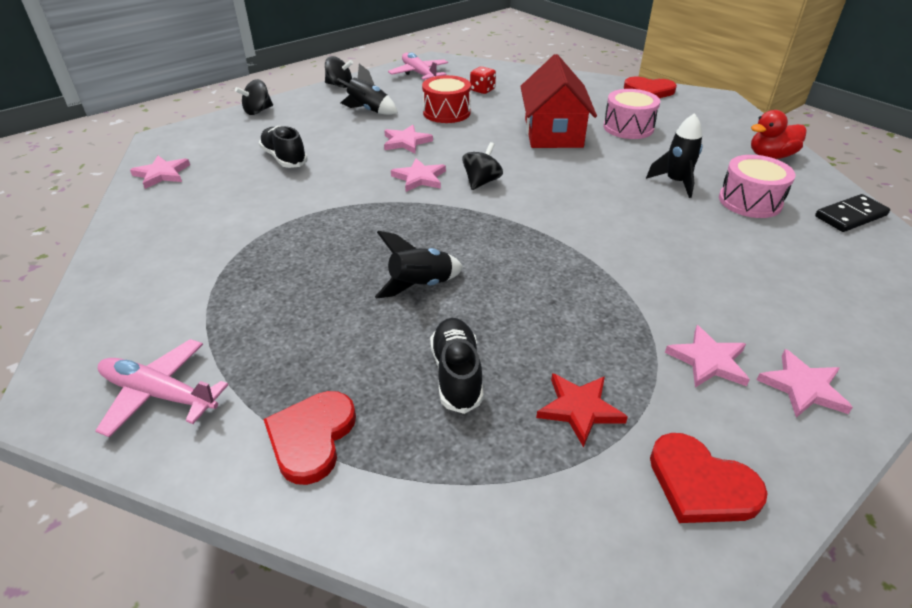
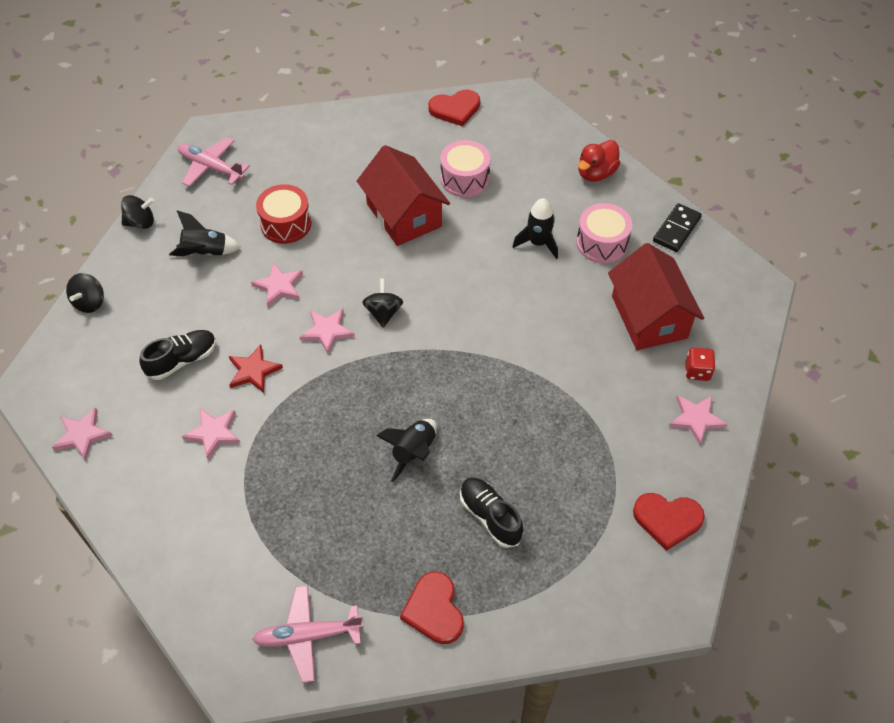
camera: 30 degrees left, 15 degrees up
(284, 158) = (182, 360): black shoe -> black shoe turned 120 degrees clockwise
(482, 90) = (296, 171): red dice -> red dice (697, 371)
(579, 409) = (579, 503): red star -> red star (253, 371)
(708, 360) = (635, 425): pink star -> pink star (213, 433)
(779, 272) = (649, 317): none -> red house

